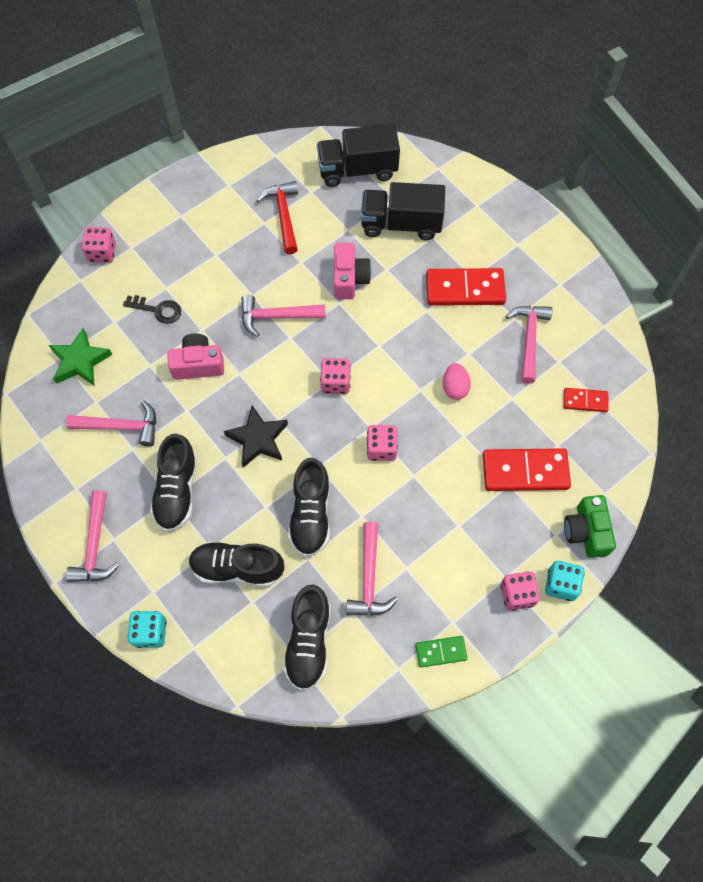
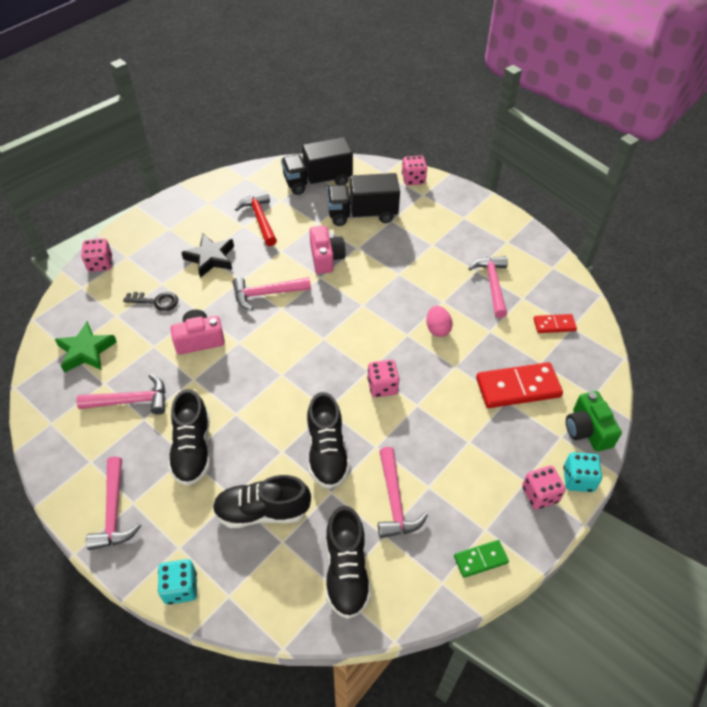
camera: 10 degrees left, 15 degrees down
(258, 439) = (265, 394): black star -> black star (210, 258)
(335, 382) = (329, 338): pink dice -> pink dice (413, 179)
(465, 289) = (428, 254): red domino -> none

